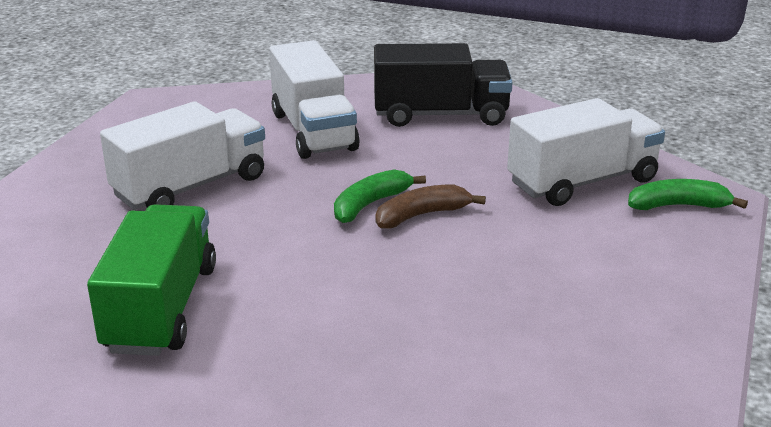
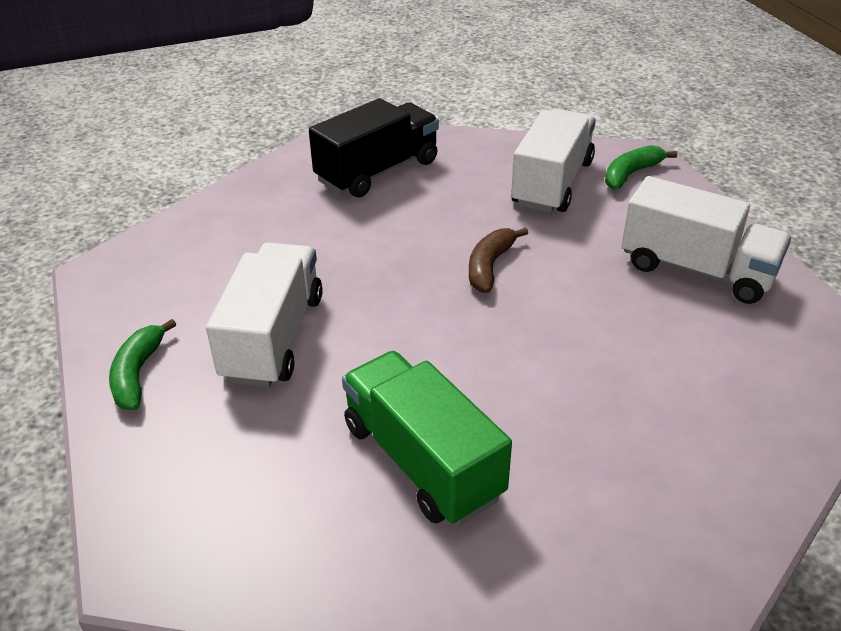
camera: 40 degrees left, 10 degrees up
(313, 131) = (299, 232): white truck -> white truck (696, 270)
(370, 204) = (441, 276): green banana -> green banana (138, 374)

